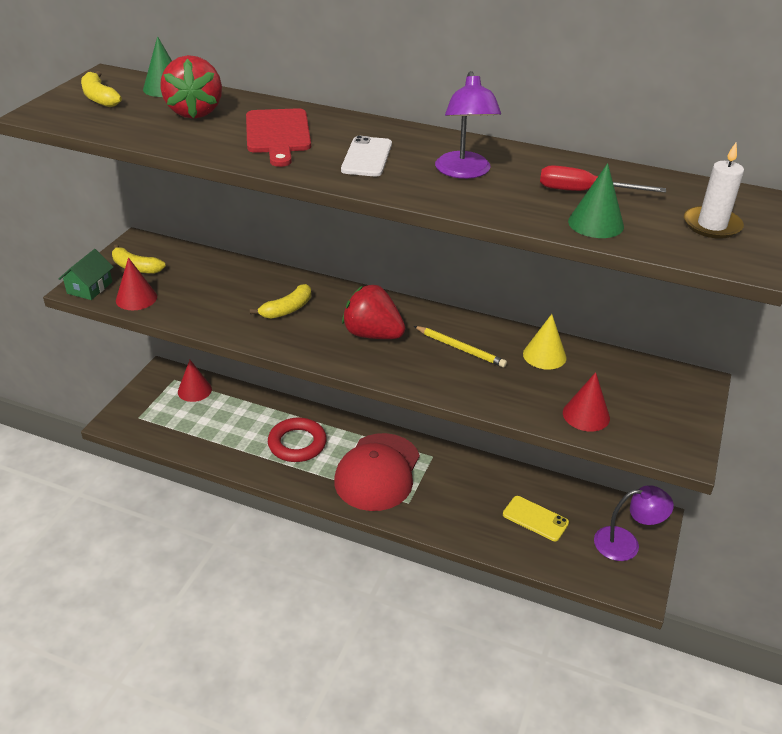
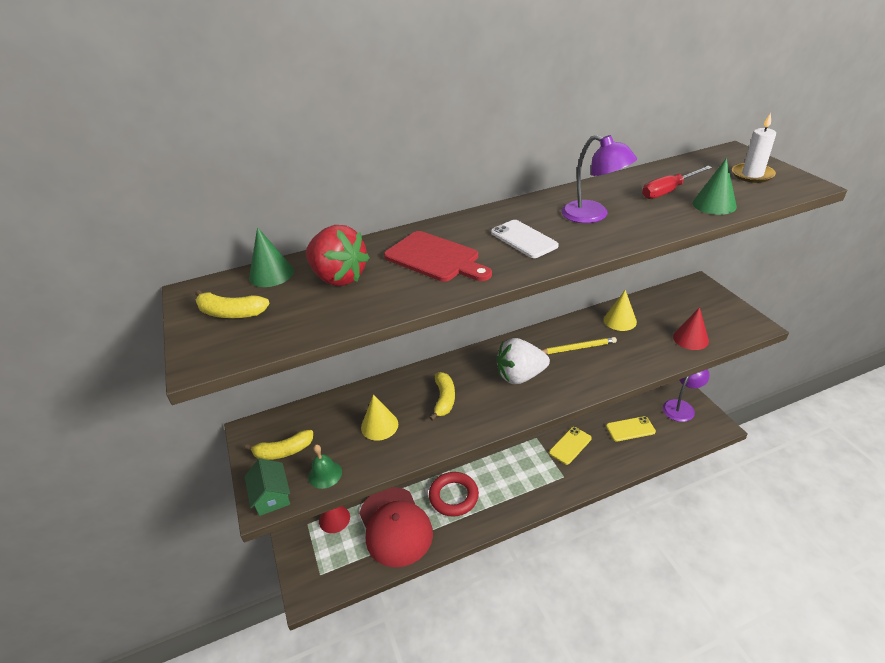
camera: 40 degrees left, 0 degrees up
(136, 298) = (325, 474): red cone -> green bell
(216, 294) = (379, 425): none -> yellow cone
(372, 334) = (520, 376): red strawberry -> white strawberry
(378, 472) = (523, 473): red cap -> red cap (395, 526)
(453, 485) = (570, 445): none -> yellow phone

